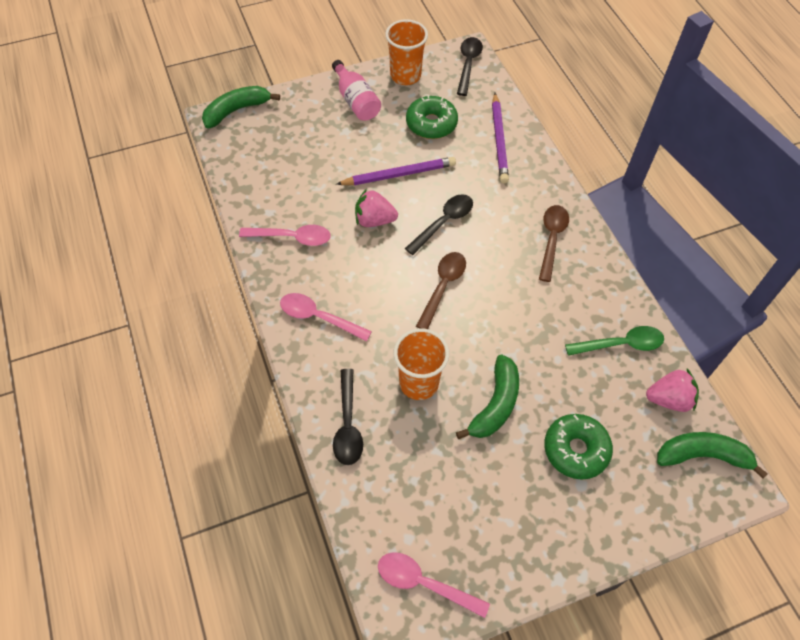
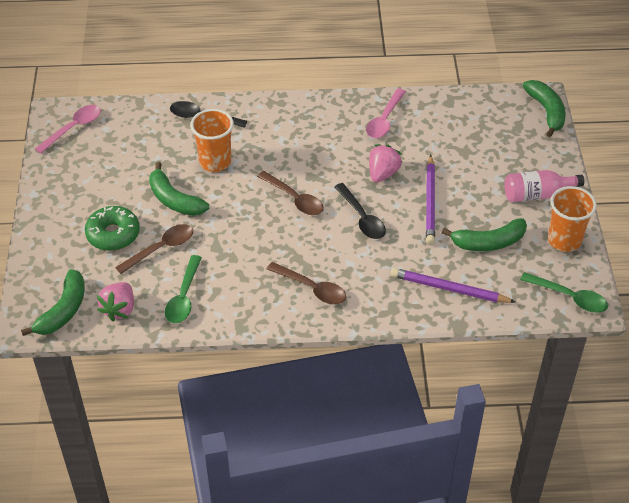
camera: 110 degrees right, 10 degrees down
(319, 317) = (299, 120): pink spoon -> none
(431, 124) = (488, 242): green donut -> green banana
(468, 65) = (569, 297): black spoon -> green spoon
(571, 391) = (161, 249): none -> brown spoon

